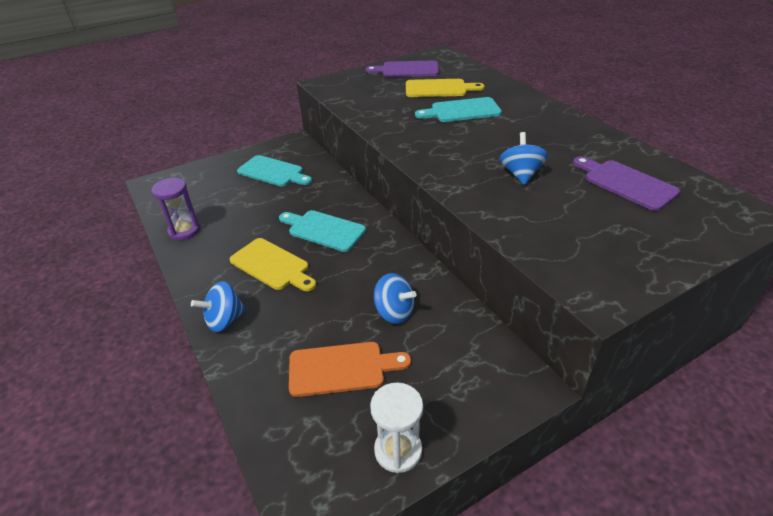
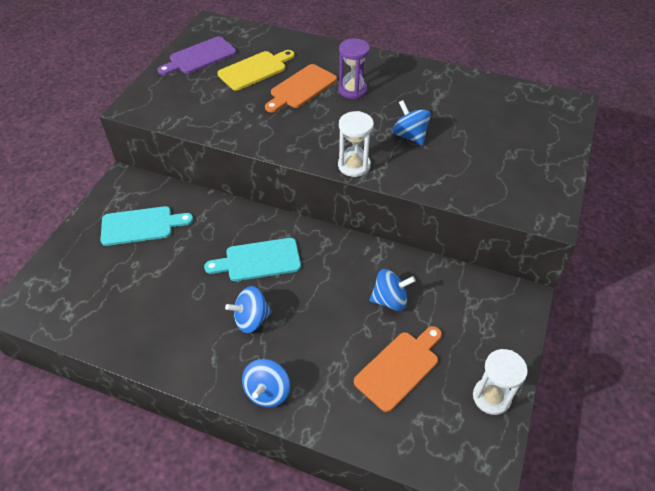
camera: 40 degrees left, 10 degrees up
(184, 231) = (123, 336): purple hourglass -> purple hourglass (352, 90)
(272, 265) = (251, 319): yellow cutting board -> blue spinning top
(440, 175) = (354, 165): none -> white hourglass
(462, 111) = (301, 88): turquoise cutting board -> orange cutting board
(626, 183) = (483, 111): purple cutting board -> none

